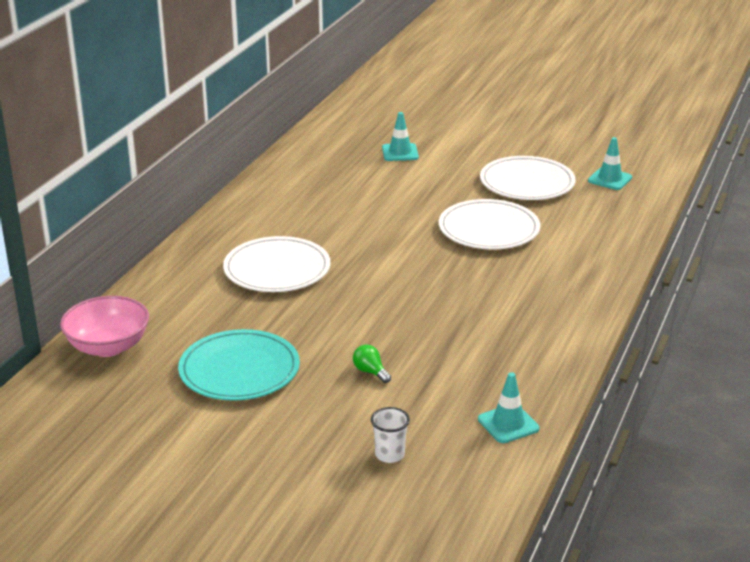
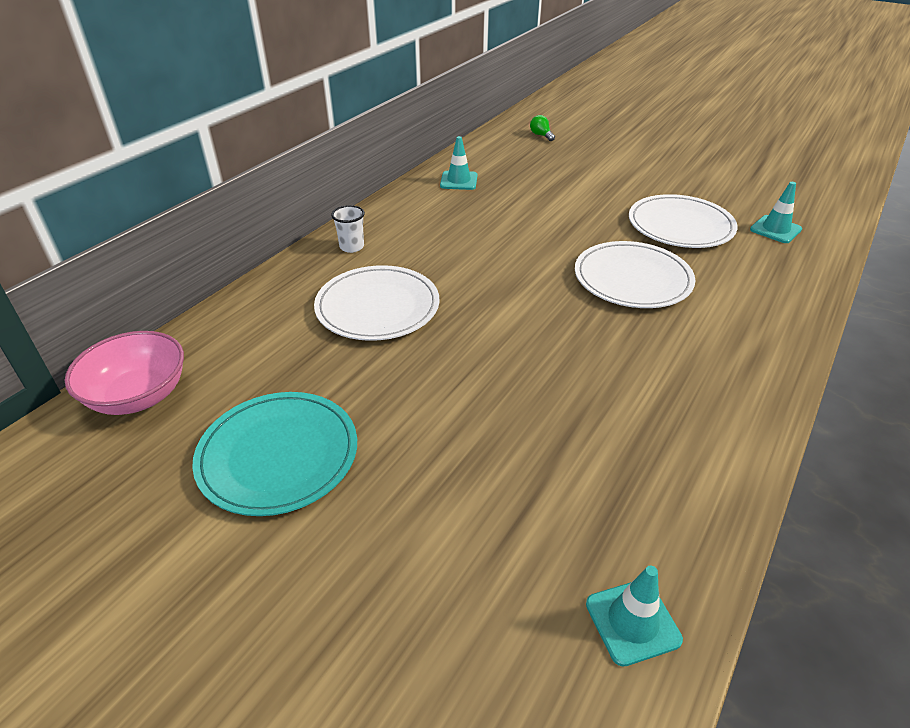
camera: 10 degrees right, 10 degrees up
(370, 372) = (447, 483): green light bulb -> green light bulb (541, 135)
(389, 455) = (437, 663): white cup -> white cup (352, 247)
(400, 152) = (547, 181): turquoise traffic cone -> turquoise traffic cone (459, 181)

